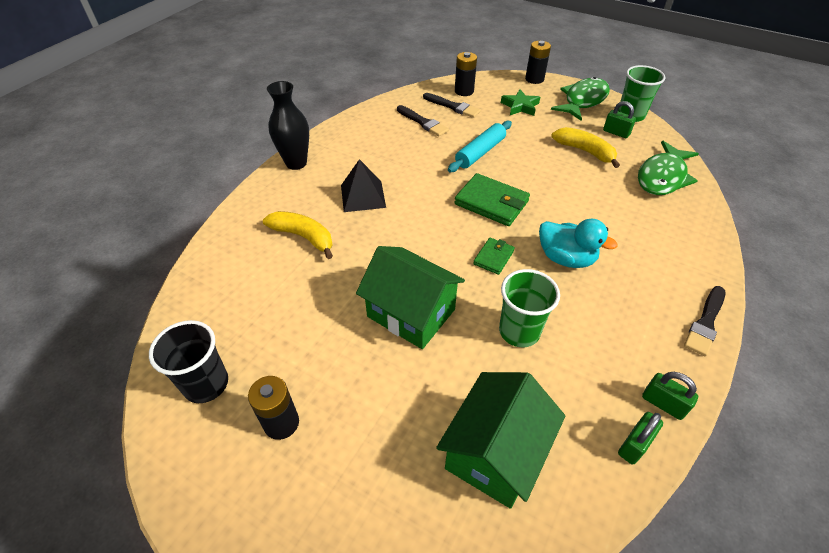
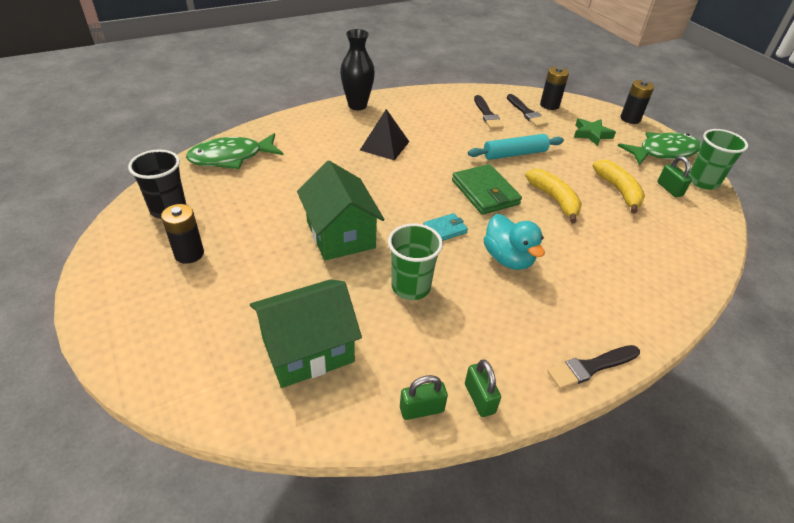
camera: 30 degrees right, 5 degrees down
(303, 237) = (314, 153): yellow banana -> yellow banana (554, 199)
(493, 257) = (445, 230): green wallet -> turquoise wallet
(662, 177) = (680, 242): green fish -> green fish (231, 157)

